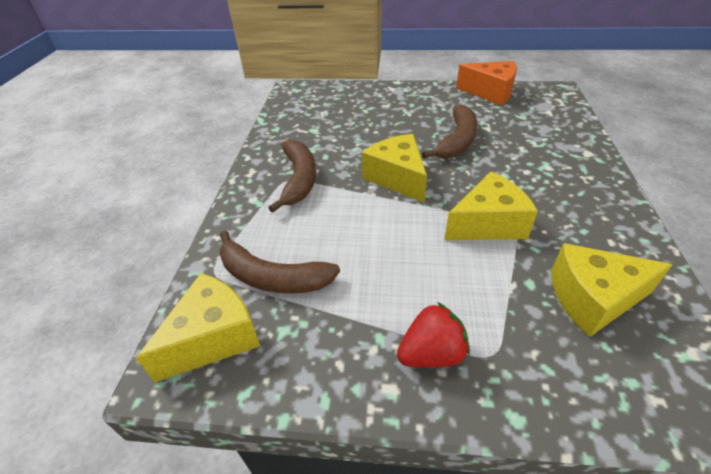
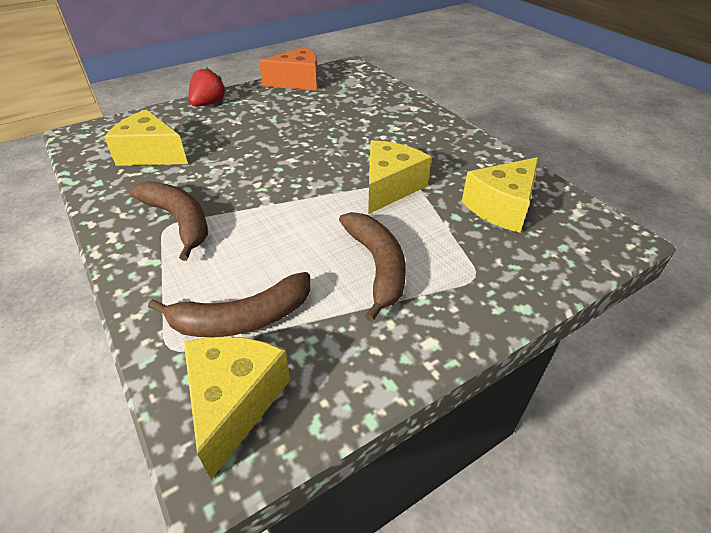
camera: 40 degrees left, 0 degrees up
(397, 178) = (281, 181): yellow cheese -> yellow cheese (151, 154)
(431, 353) = (435, 300): red strawberry -> red strawberry (208, 104)
(457, 141) = (305, 131): brown banana -> brown banana (377, 266)

